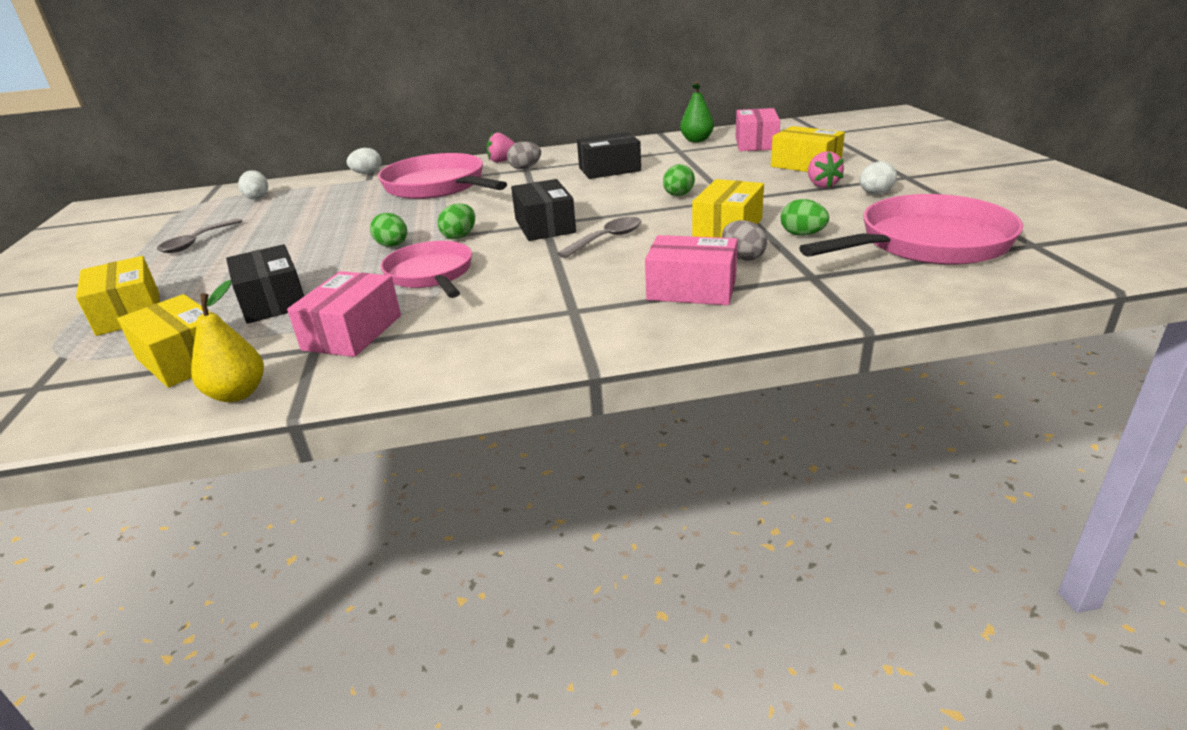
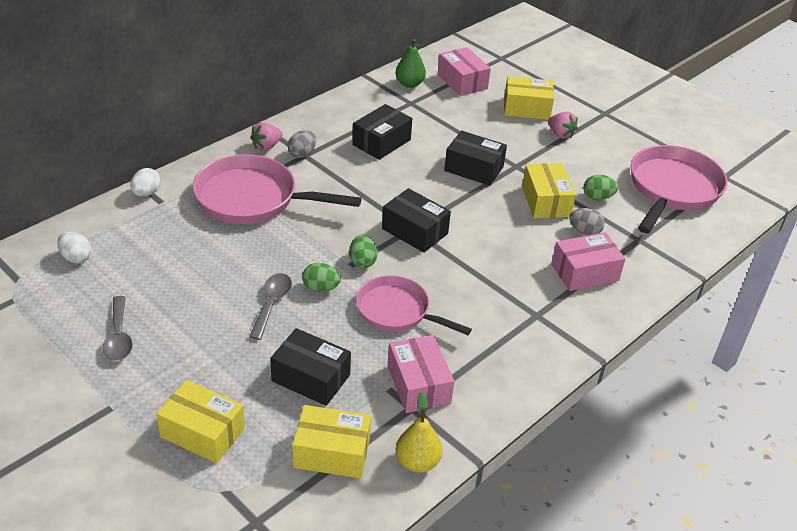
camera: 40 degrees left, 10 degrees up
(607, 239) = (478, 235): grey spoon -> grey spoon (272, 304)
(678, 195) = (474, 169): green egg -> black box
(875, 194) = (602, 139): white egg -> none

